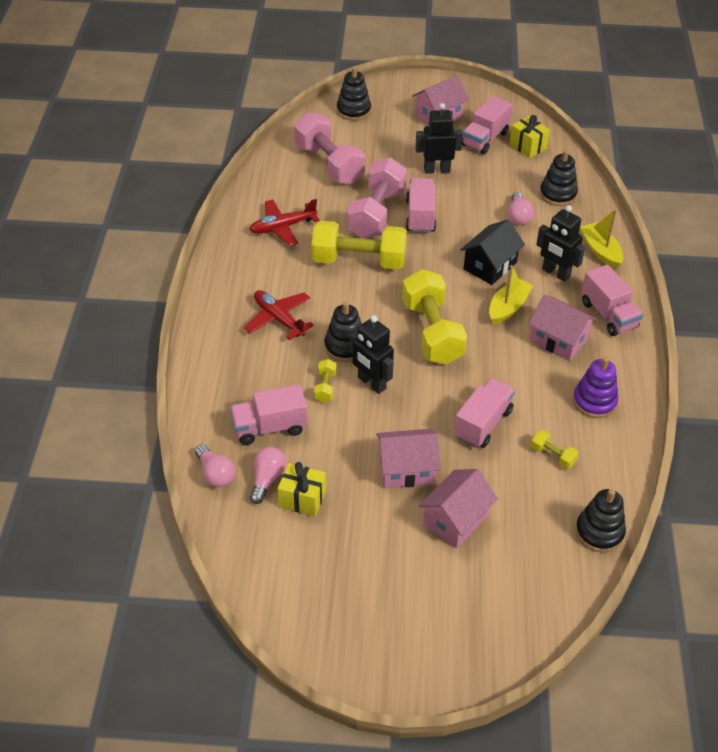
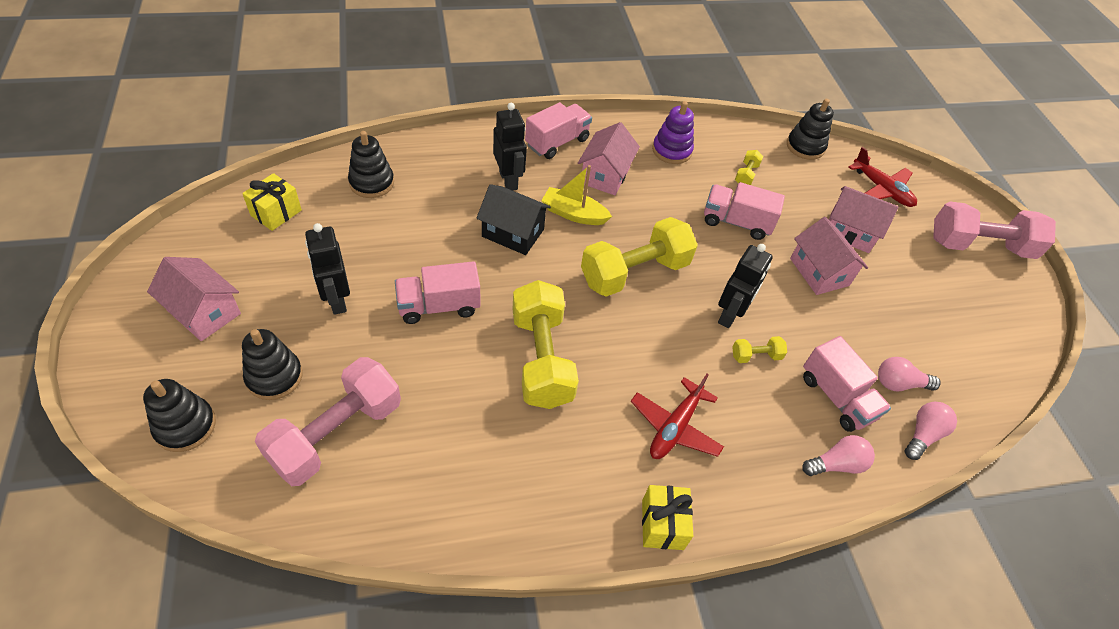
camera: 110 degrees left, 5 degrees up
(282, 227) = (498, 464): red plane -> red plane (881, 189)
(302, 499) = (901, 348): yellow gift -> yellow gift (662, 524)
(345, 347) = (689, 347): black stacking toy -> black stacking toy (274, 376)
(376, 214) = (443, 354): pink dumbbell -> pink dumbbell (979, 246)
(485, 139) = (261, 255): pink truck -> none
(518, 216) = (419, 214): pink light bulb -> pink light bulb (836, 464)
(555, 273) = (508, 180): black robot -> black robot turned 45 degrees counterclockwise
(600, 251) = (464, 148): yellow boat -> none

